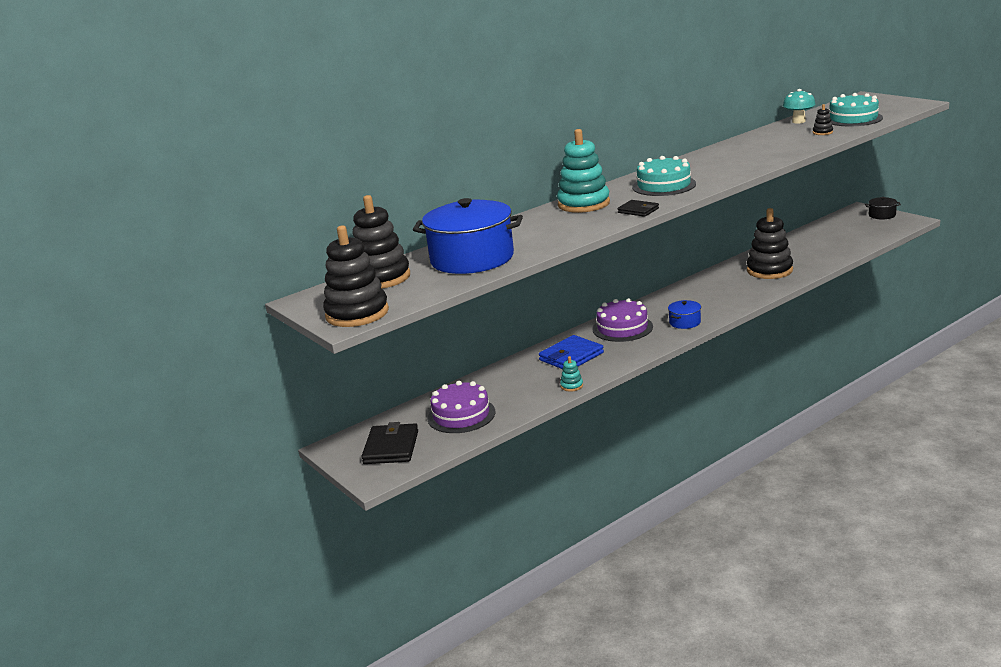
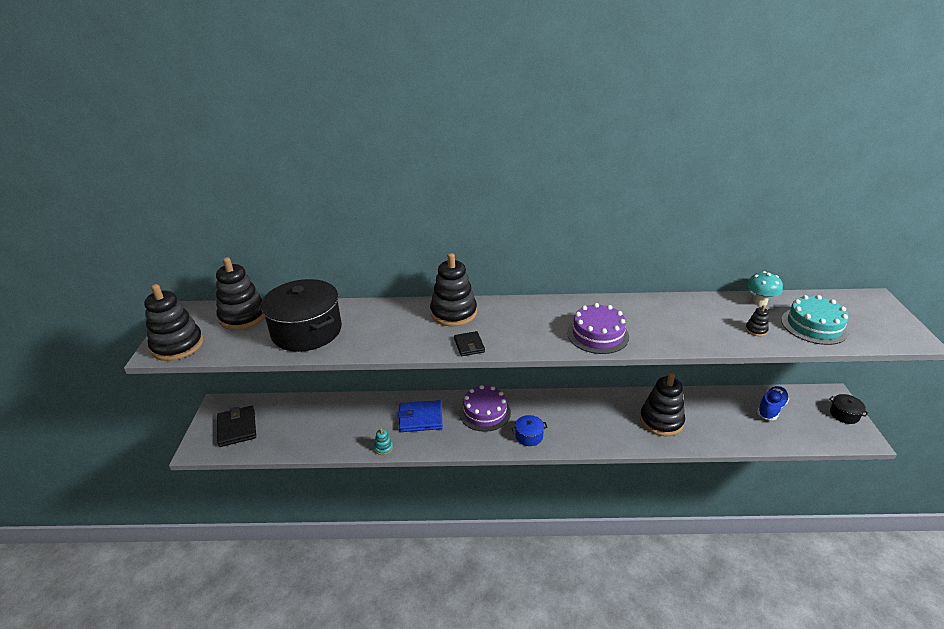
camera: 35 degrees right, 10 degrees up
(391, 447) = (237, 428): black wallet -> black wallet turned 60 degrees counterclockwise
(461, 415) = (300, 427): purple cake -> purple cake (597, 334)
(472, 258) = (307, 331): blue pot -> black pot
(583, 204) = (453, 313): turquoise stacking toy -> black stacking toy
(664, 185) = (532, 325): turquoise cake -> none
(832, 232) = (771, 409): none -> blue shoe

